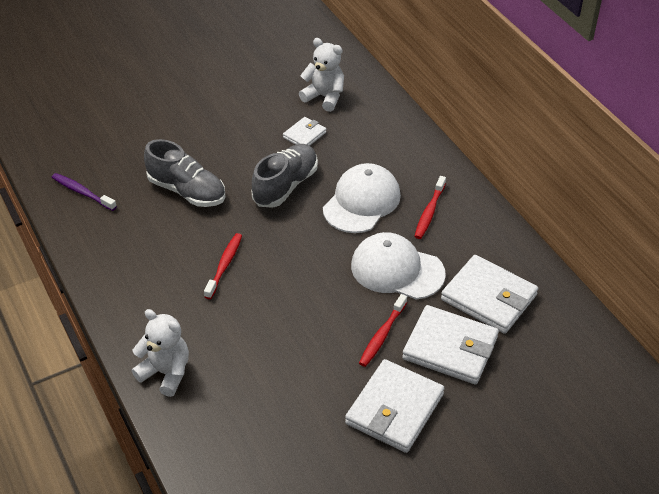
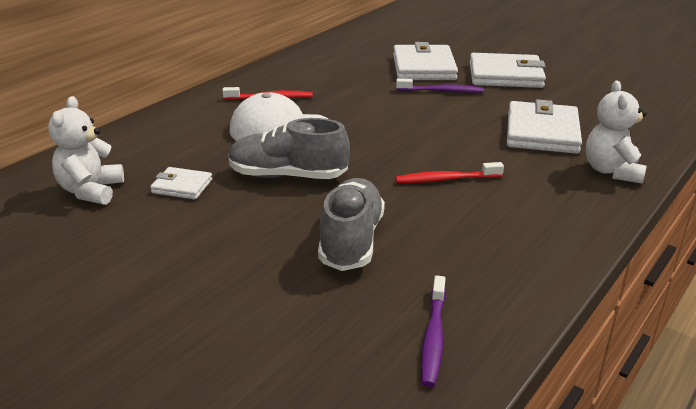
camera: 115 degrees left, 15 degrees down
(382, 335) = (441, 91): red toothbrush -> purple toothbrush
(397, 270) = (360, 98): white cap -> none
(489, 297) = (355, 63): white wallet -> white wallet (542, 132)

